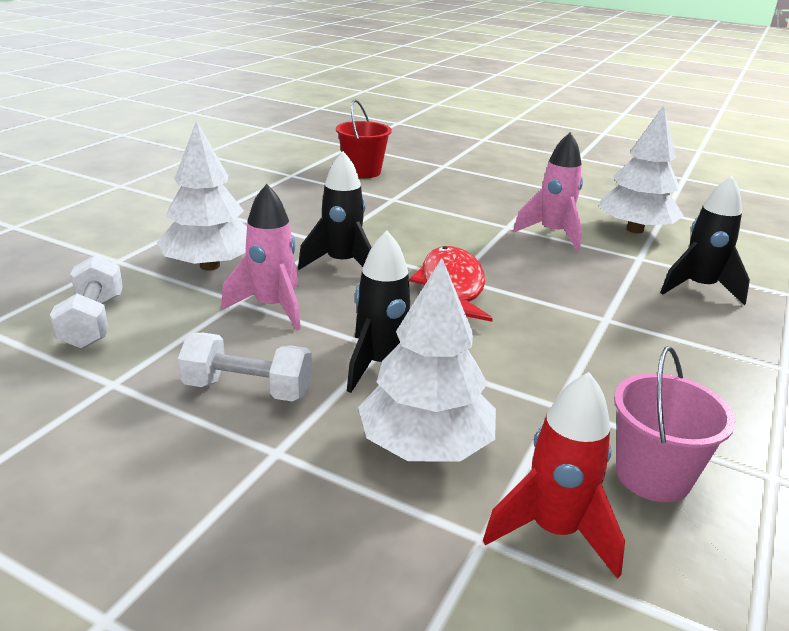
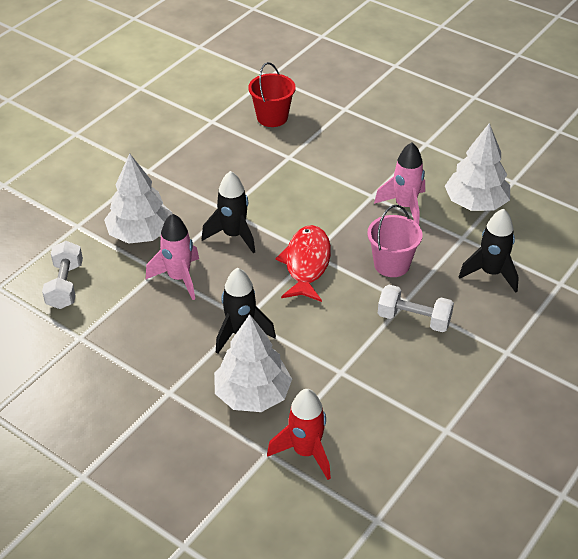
camera: 10 degrees right, 15 degrees up
(248, 389) = (157, 347): white dumbbell -> white dumbbell (414, 319)
(653, 475) = (375, 424): pink bucket -> pink bucket (391, 264)

